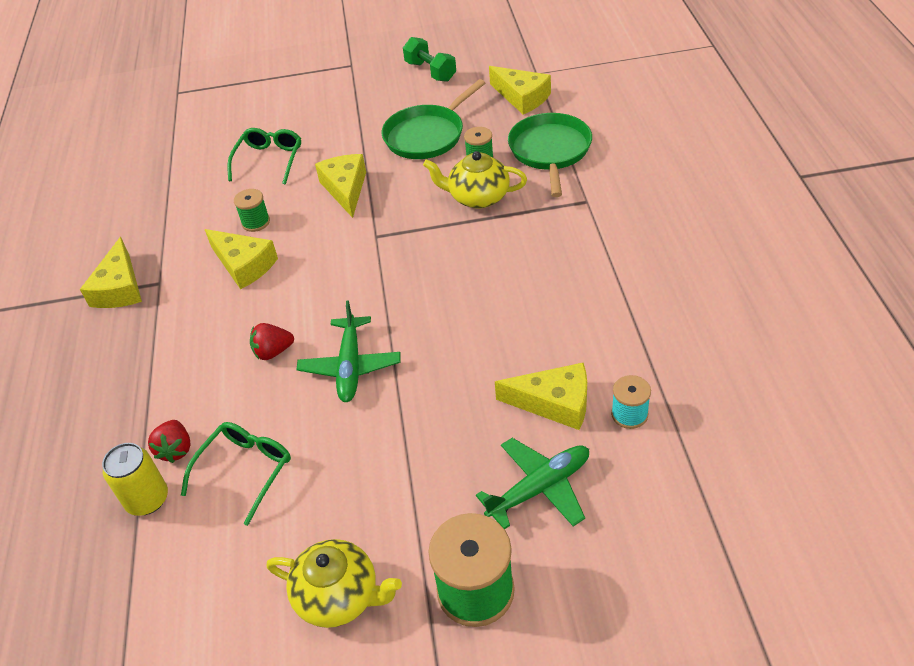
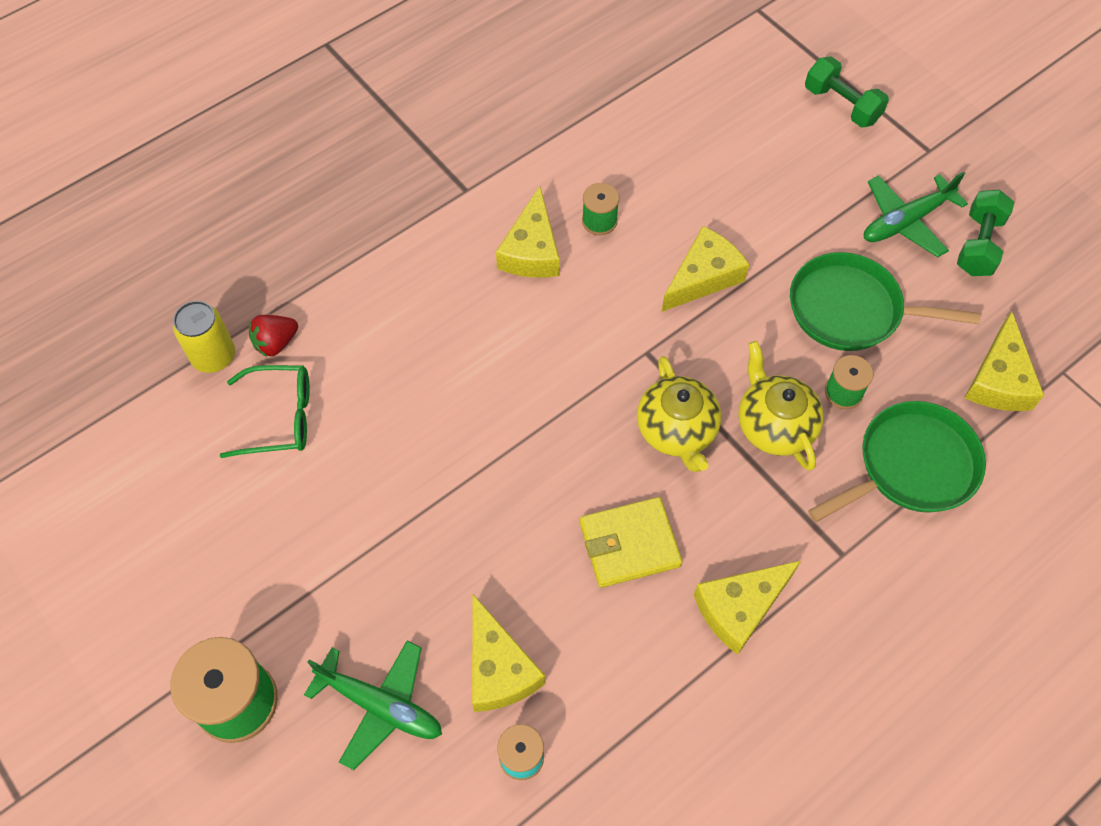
camera: 55 degrees right, 15 degrees up
(120, 288) = (441, 161): yellow cheese -> yellow cheese (740, 608)
(269, 160) = (703, 172): green glasses -> none
(273, 352) = (430, 352): red strawberry -> none
(284, 86) = (841, 105): none -> green dumbbell
(339, 596) = (183, 581): yellow teapot -> yellow teapot (676, 431)
(350, 366) = (448, 436): green plane -> green plane (905, 221)
(509, 297) = (629, 544): none -> yellow wallet

